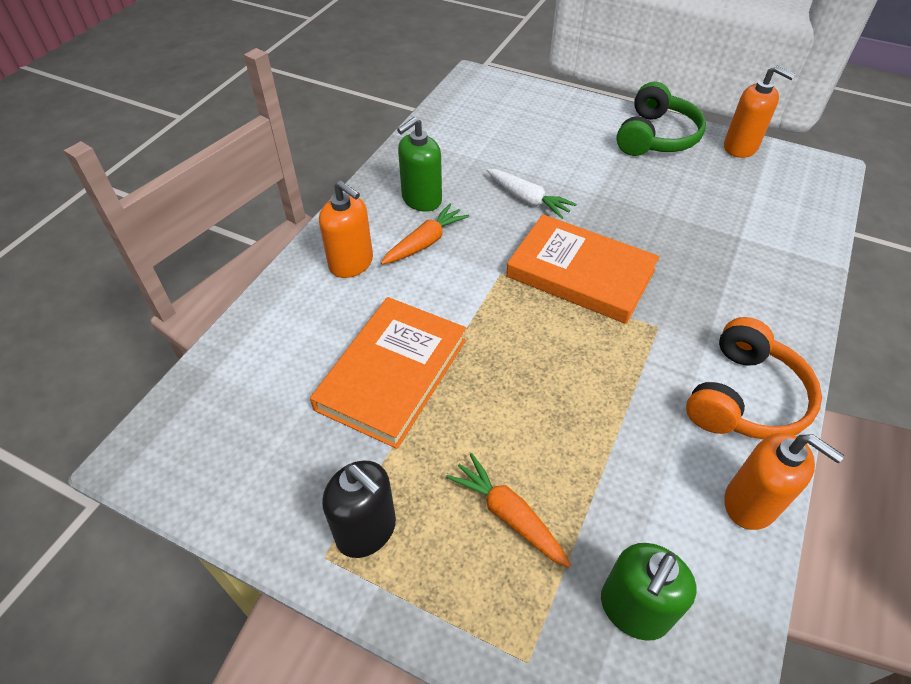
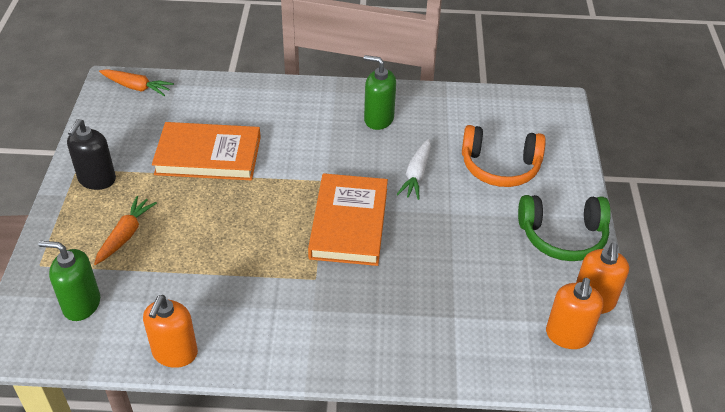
camera: 65 degrees right, 5 degrees down
(351, 263) = (293, 107): orange soap dispenser -> orange soap dispenser (567, 335)
(425, 242) = (334, 134): orange carrot -> orange carrot (137, 87)
(744, 397) = (268, 339): orange headphones -> orange headphones (500, 166)

